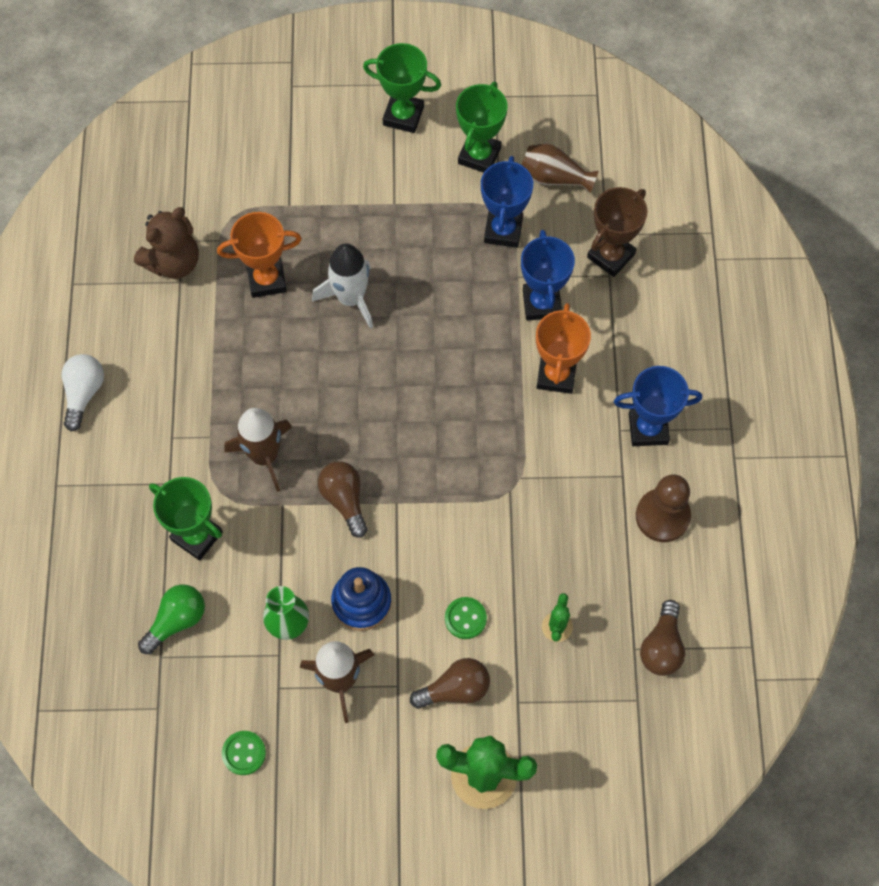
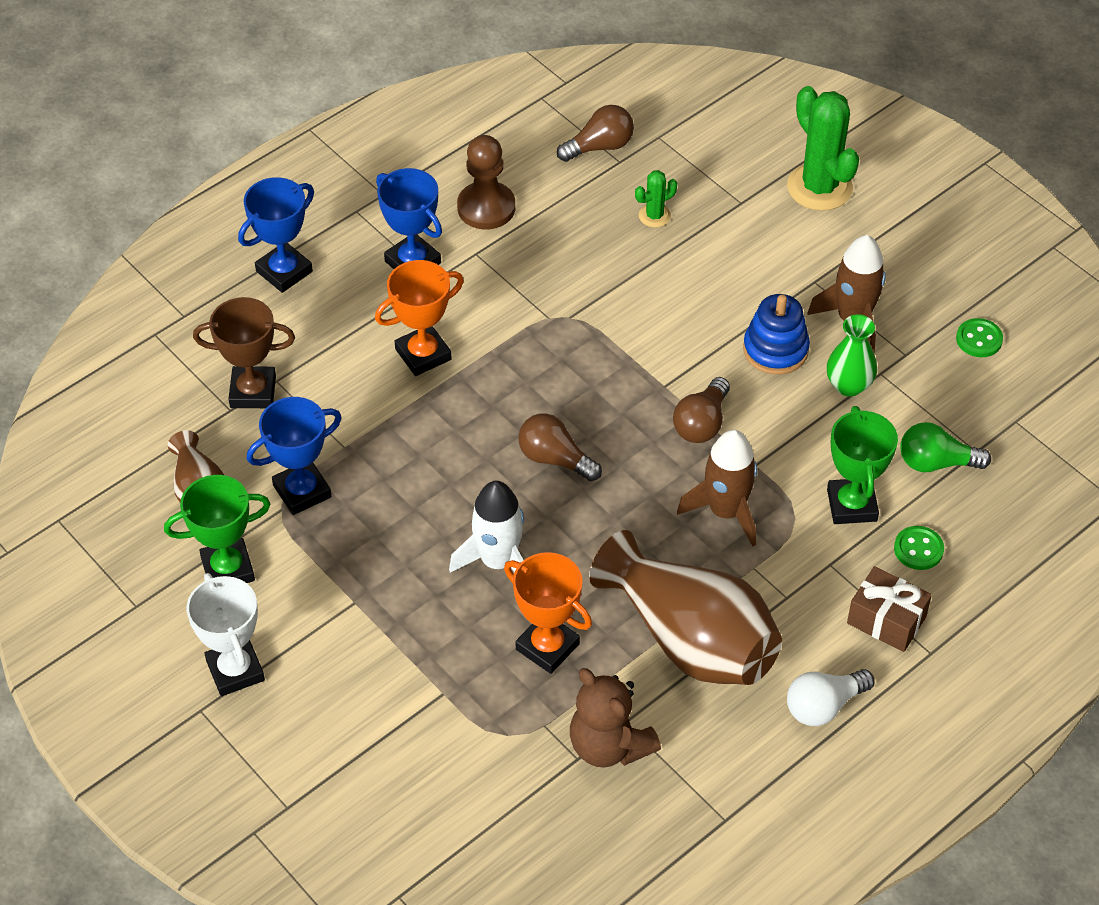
camera: 130 degrees left, 15 degrees down
(101, 480) = (886, 620): none -> brown gift
(173, 262) = (609, 745): brown teddy bear -> brown teddy bear turned 135 degrees counterclockwise
(197, 359) = (690, 639): none -> brown vase
(403, 116) = (235, 670): green trophy -> white trophy
(455, 689) = (775, 245): brown light bulb -> brown light bulb (555, 459)
(465, 618) = (712, 275): green button -> green button (918, 549)
(541, 303) = (357, 410): blue trophy -> blue trophy (284, 271)

